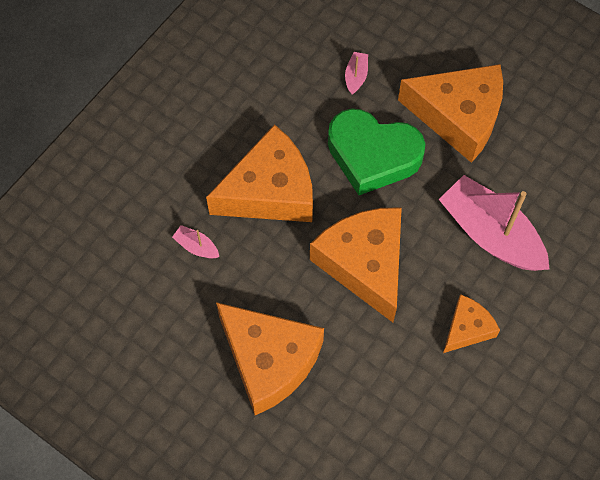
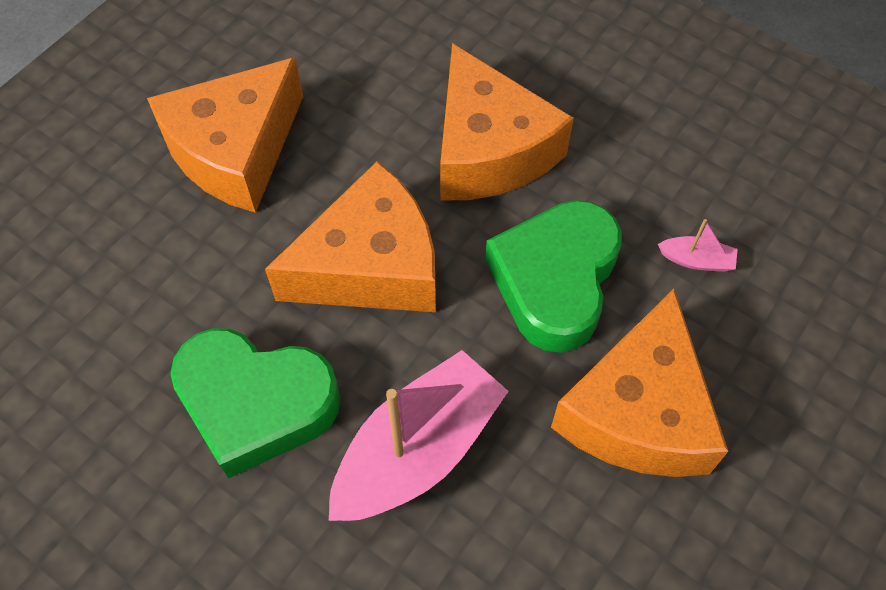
camera: 90 degrees right, 5 degrees down
(196, 246) = (404, 70): pink boat -> none
(467, 328) = (256, 404): orange cheese -> green heart

